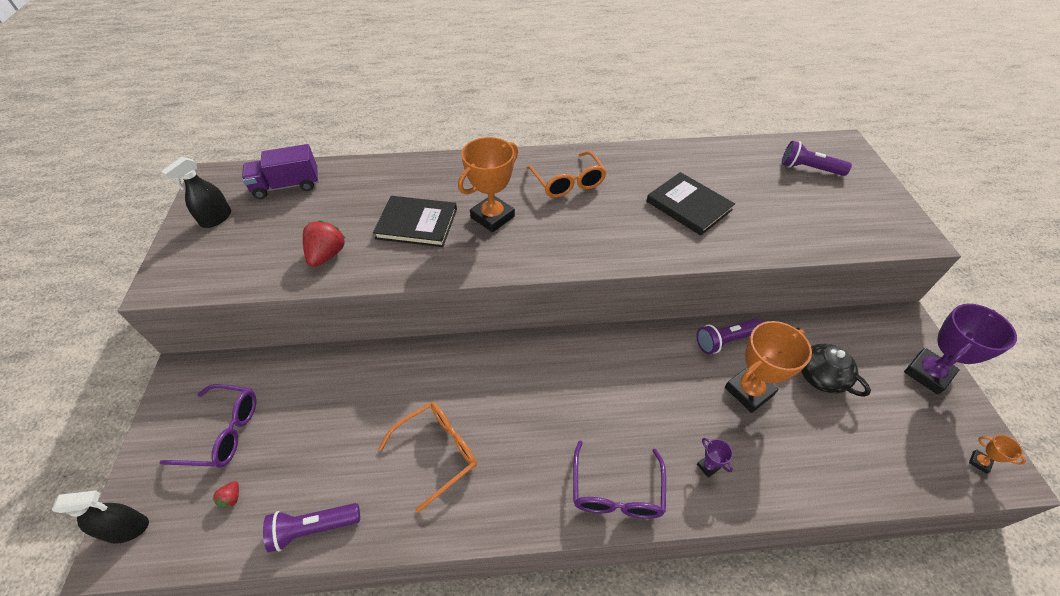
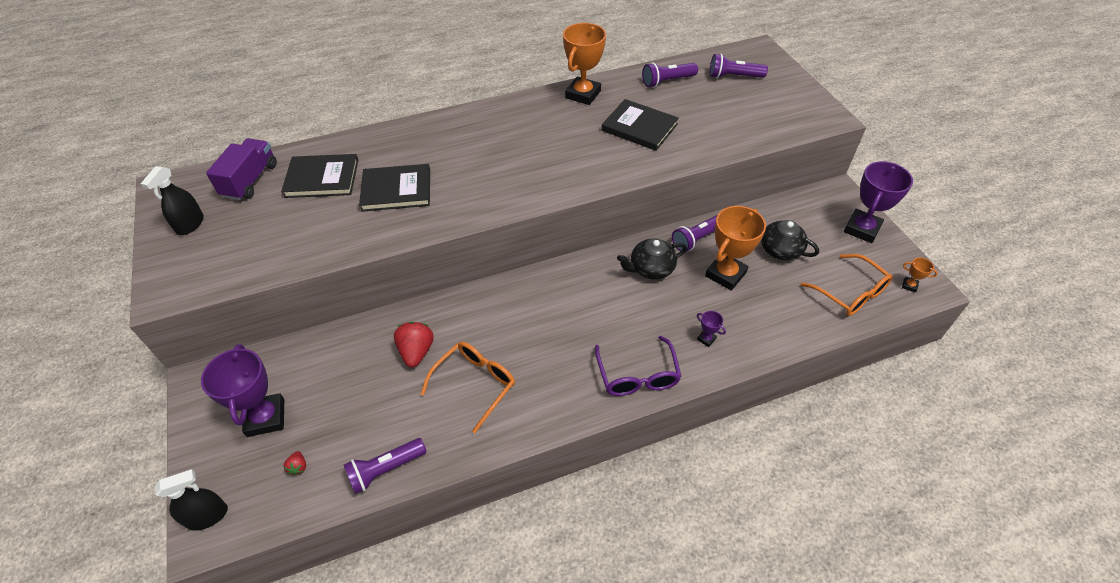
camera: 15 degrees left, 0 degrees up
(224, 432) = (266, 418): purple glasses -> purple trophy
(287, 186) = (250, 180): purple truck -> purple truck turned 135 degrees clockwise
(327, 255) = (320, 234): red strawberry -> red strawberry (416, 351)
(352, 197) = (322, 178): none -> black book
(492, 217) = (466, 170): orange trophy -> orange trophy (583, 94)
(568, 183) = (526, 127): orange glasses -> orange glasses (850, 293)
(664, 364) = (651, 269): none -> black teapot
(732, 161) = (667, 81): none -> purple flashlight

